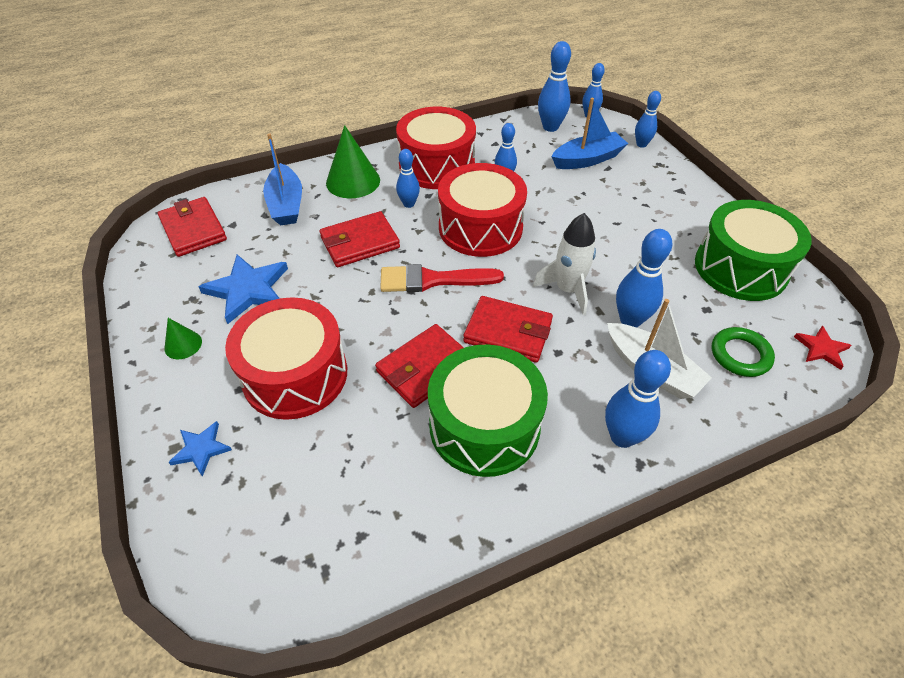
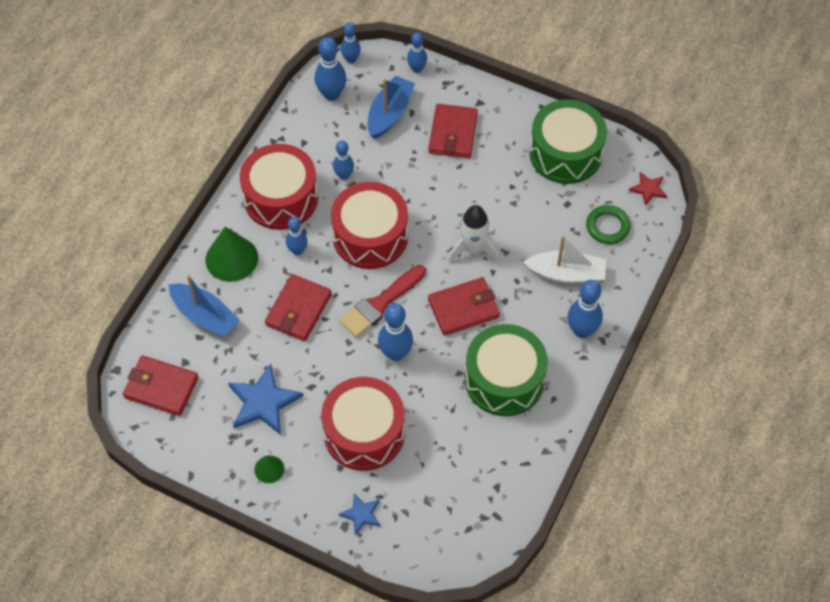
camera: 40 degrees left, 10 degrees up
(425, 368) = (437, 370): red wallet -> red wallet (453, 133)
(630, 320) = (529, 245): blue bowling pin -> blue bowling pin (395, 353)

